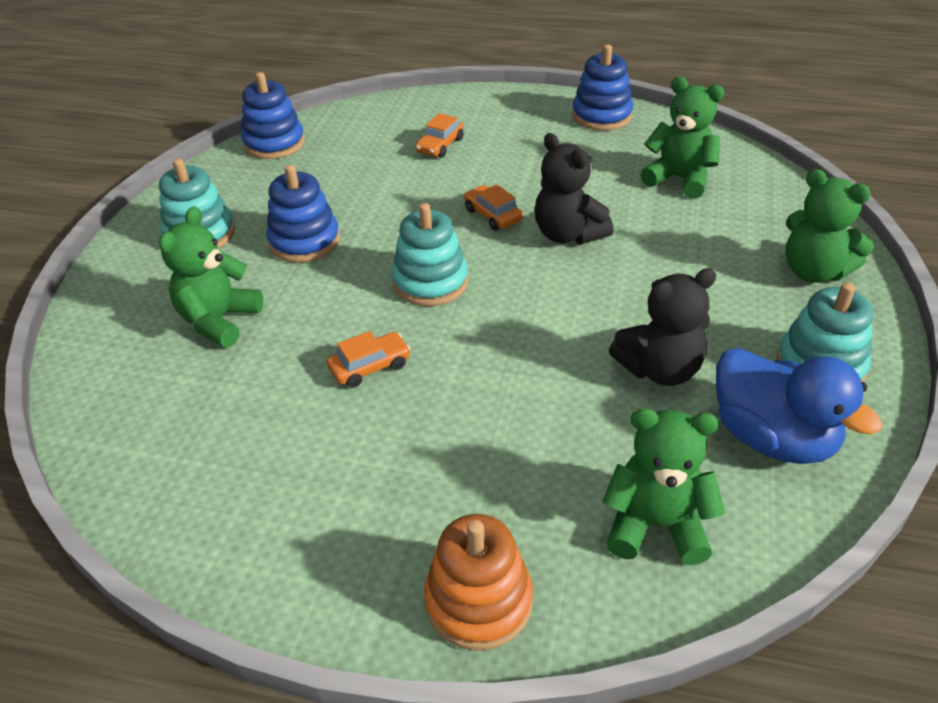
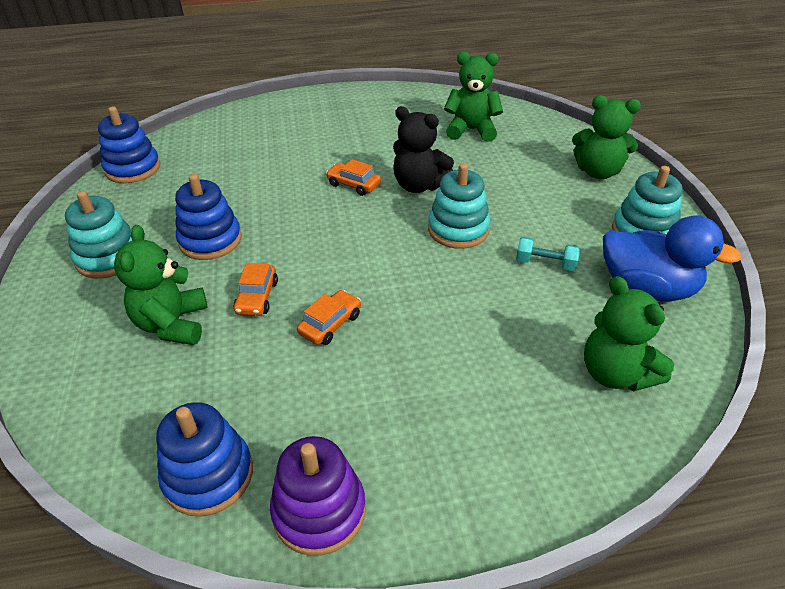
camera: 25 degrees left, 0 degrees up
(244, 552) = (319, 510): none -> purple stacking toy
(430, 282) = (337, 246): turquoise stacking toy -> turquoise stacking toy (458, 229)
(440, 145) = (278, 142): orange car -> orange car (257, 297)
(478, 601) = (532, 476): orange stacking toy -> none
(601, 116) = (388, 98): blue stacking toy -> blue stacking toy (208, 475)
(656, 525) = (615, 373): green teddy bear -> green teddy bear turned 105 degrees counterclockwise
(660, 369) = (545, 263): black teddy bear -> turquoise dumbbell

